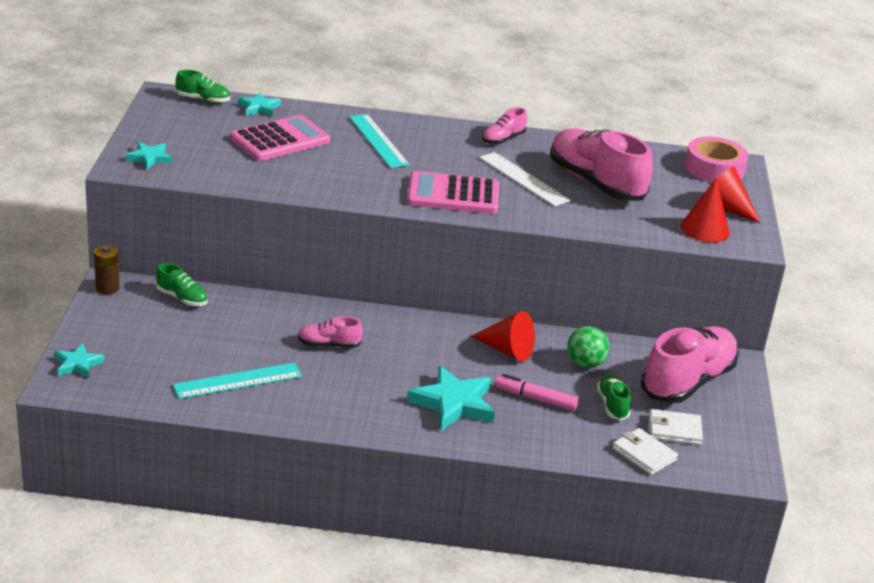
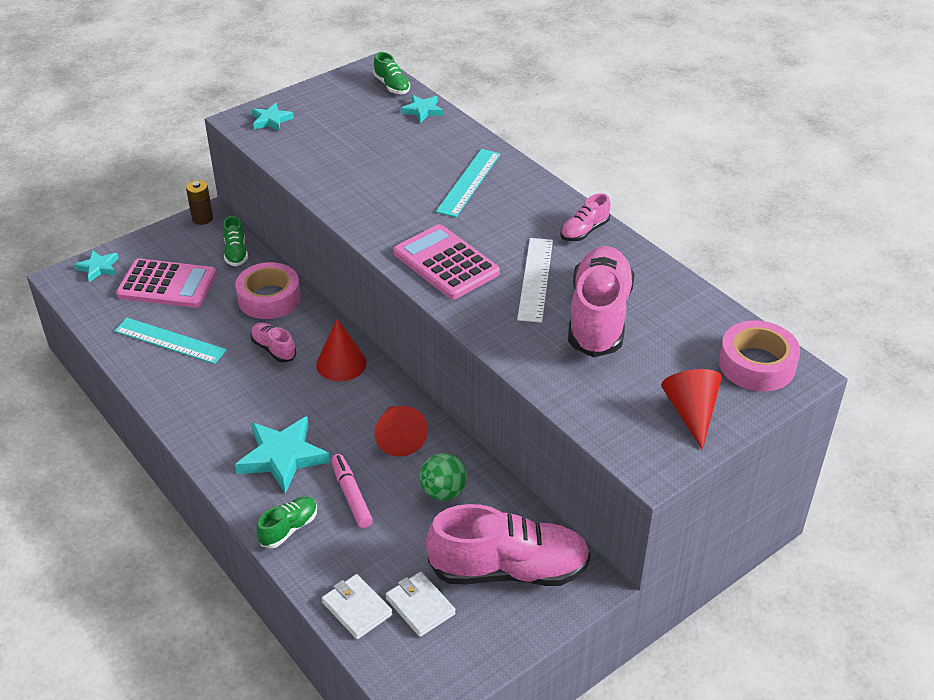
camera: 50 degrees right, 10 degrees up
(265, 315) = (269, 298): none -> pink tape
(280, 140) = (391, 146): pink calculator -> pink calculator (167, 284)
(503, 139) = (584, 231): pink shoe -> pink shoe turned 45 degrees counterclockwise
(612, 405) = (405, 545): green shoe -> green shoe (289, 528)
(644, 454) = (357, 609): white wallet -> white wallet turned 45 degrees counterclockwise
(705, 229) = (627, 422): red cone -> red cone (341, 363)

